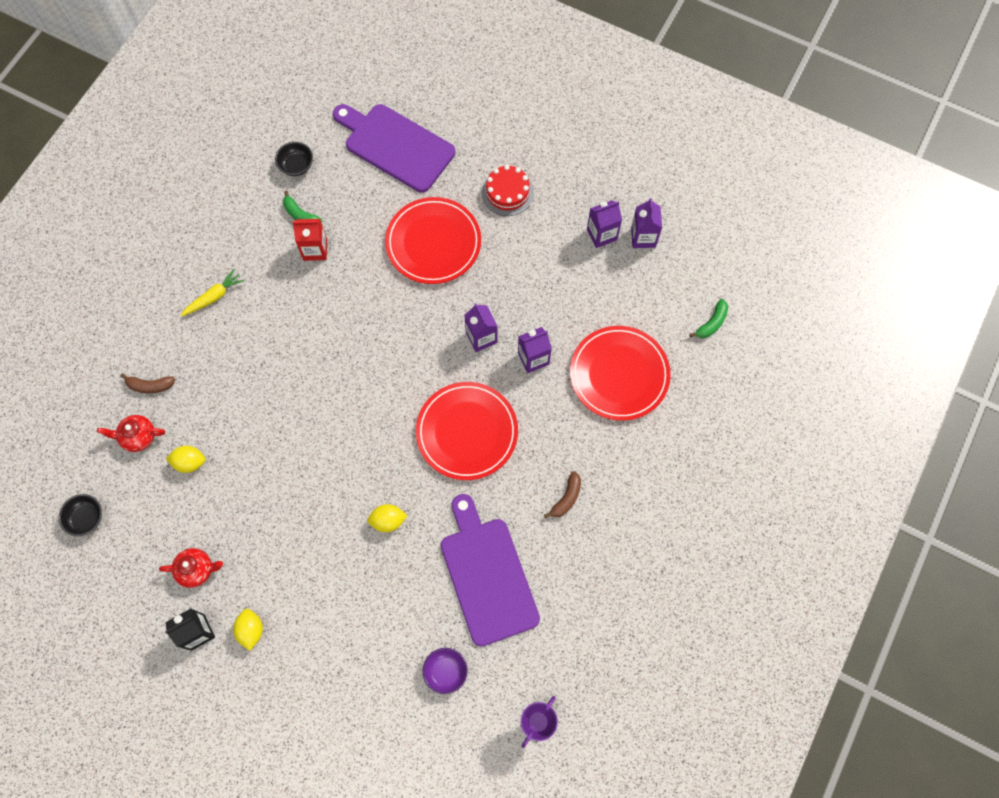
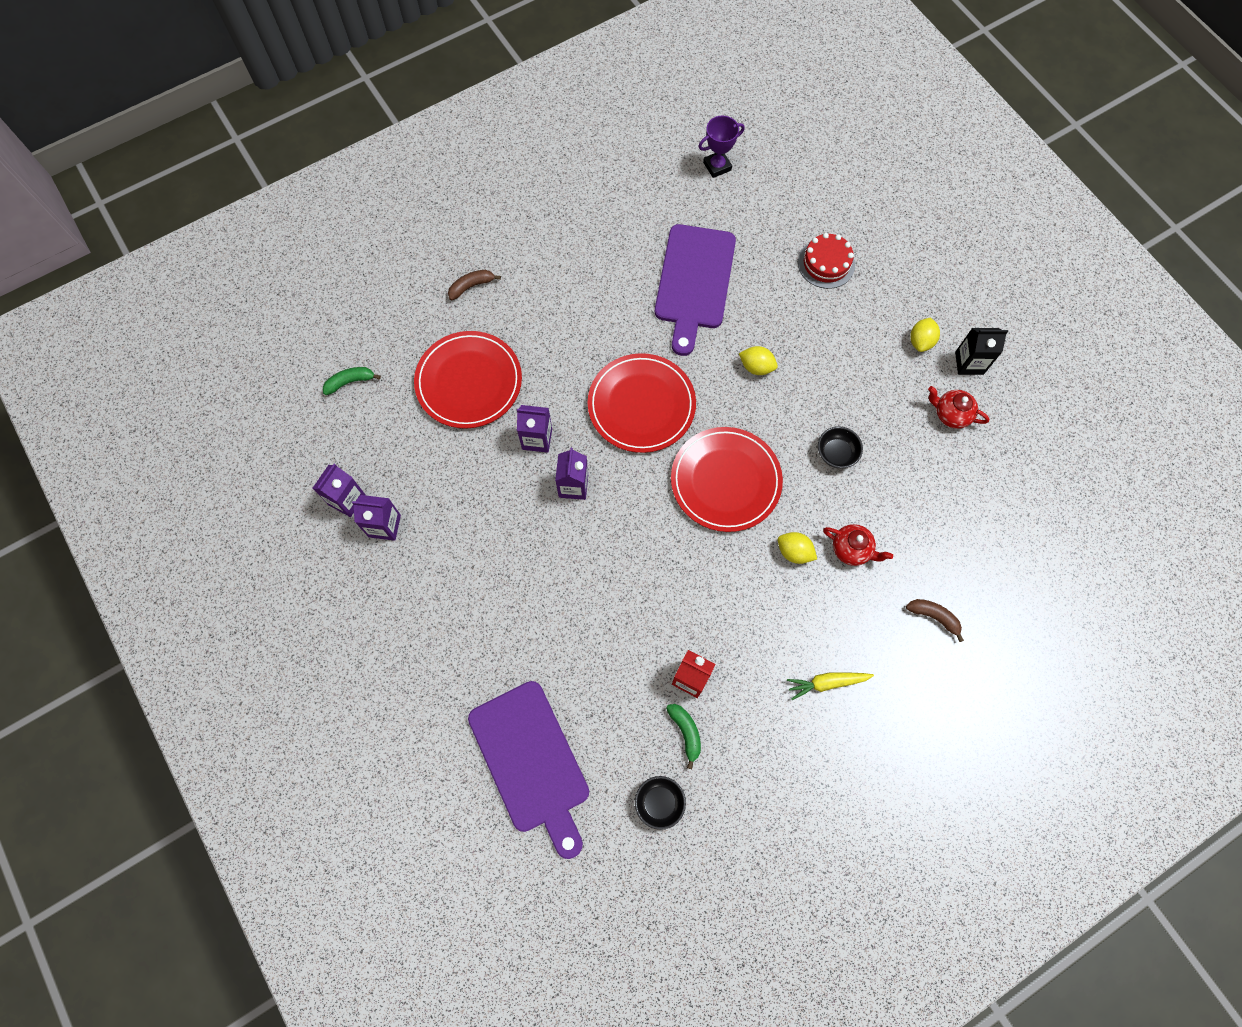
camera: 150 degrees left, 0 degrees up
(86, 518) = (1043, 514): black bowl -> black bowl (836, 453)
(138, 437) = (964, 568): red teapot -> red teapot (851, 549)
(190, 462) = (921, 515): yellow lemon -> yellow lemon (794, 552)
(433, 243) = (560, 614): red plate -> red plate (725, 481)
(445, 671) = (769, 232): purple bowl -> none
(507, 192) = (446, 629): red cake -> red cake (826, 263)
(566, 498) = (588, 305): brown banana -> brown banana (471, 286)

